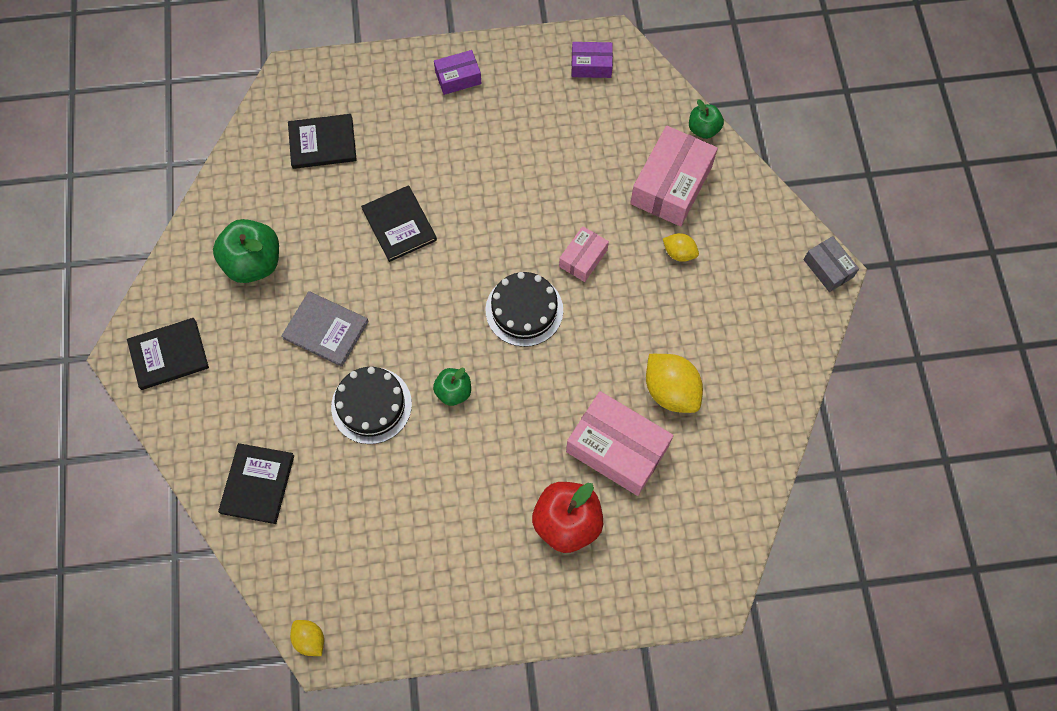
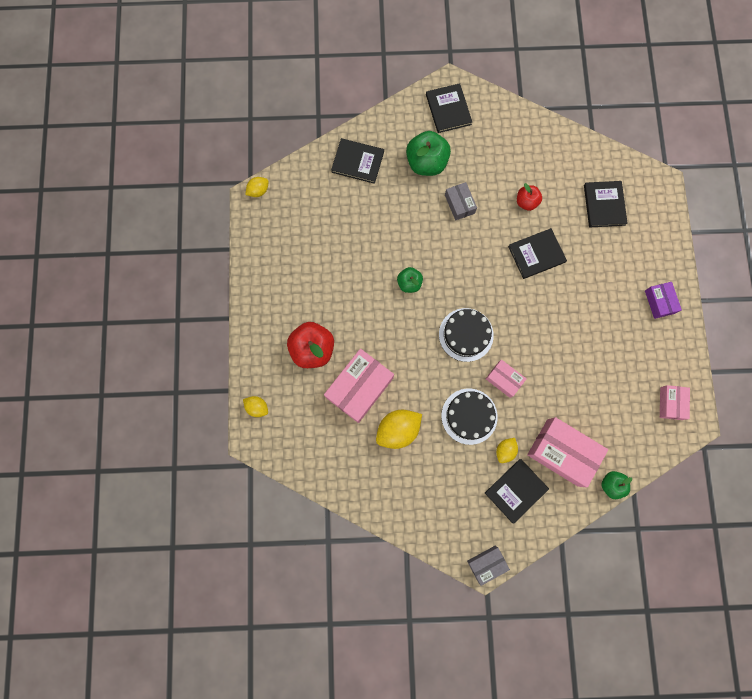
camera: 95 degrees right, 10 degrees up
(253, 263) = (511, 159): green apple -> green apple (426, 163)
(320, 240) = (526, 202): none -> red apple
(326, 329) = (459, 204): grey book -> grey box
(371, 405) = (404, 231): black cake -> black cake (469, 416)
(591, 65) = (670, 403): purple box -> pink box
(665, 597) = (257, 407): none -> yellow lemon
(729, 237) = (516, 490): none -> black book

